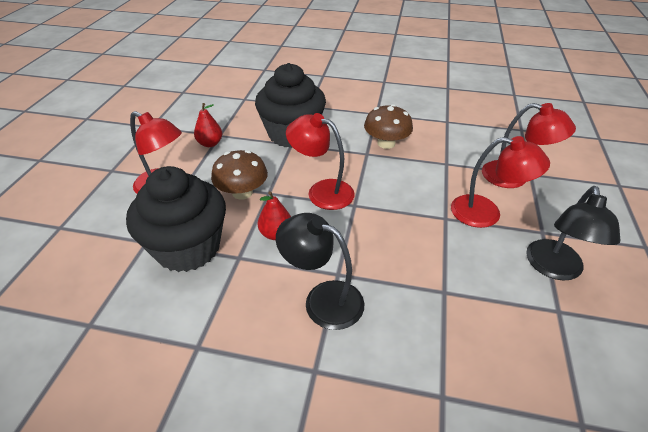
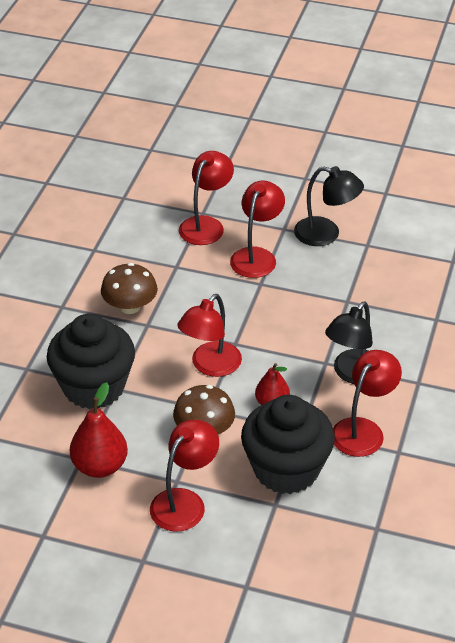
camera: 85 degrees left, 0 degrees up
(210, 143) = (100, 466): red pear -> red pear, size x1.58
(235, 310) = (363, 430): none -> red lamp

